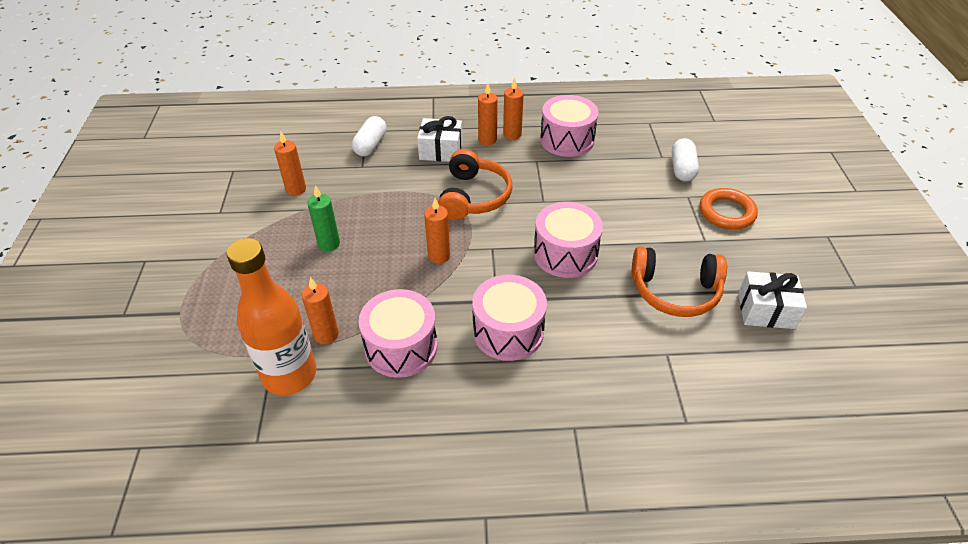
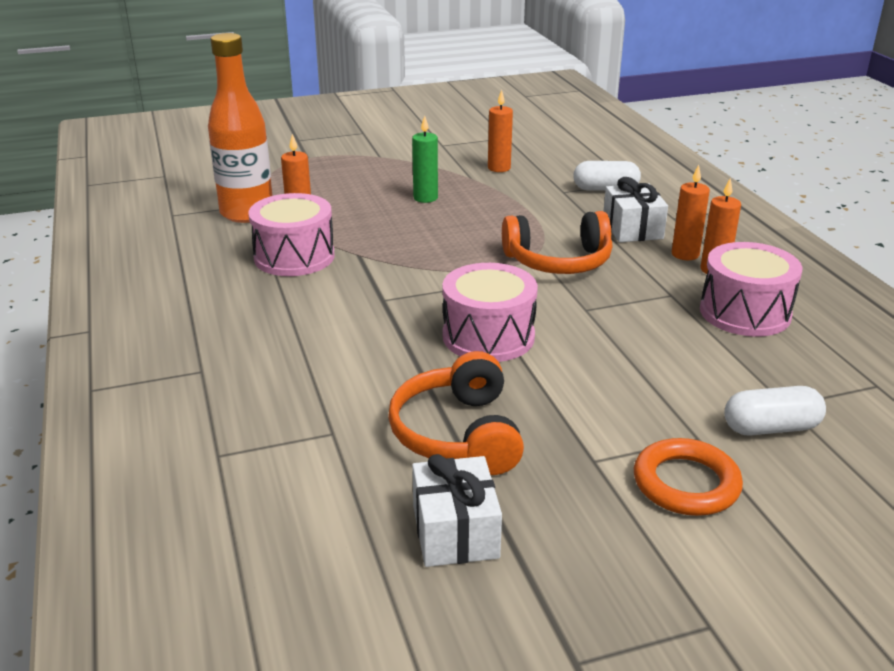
camera: 75 degrees right, 15 degrees down
(439, 256) = (438, 256): orange candle -> none
(508, 331) = (335, 313): pink drum -> none

